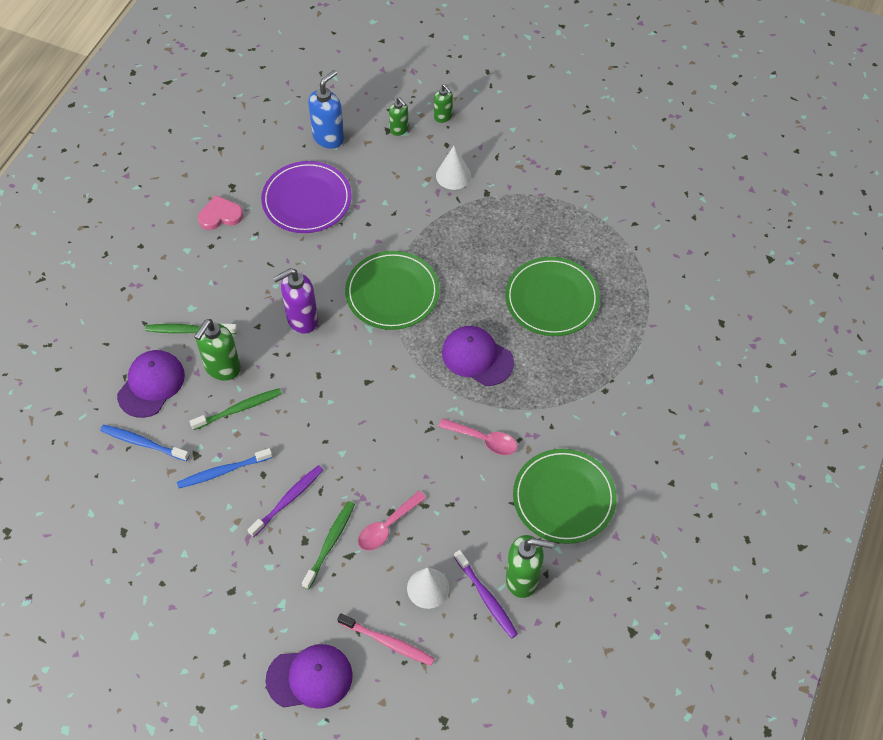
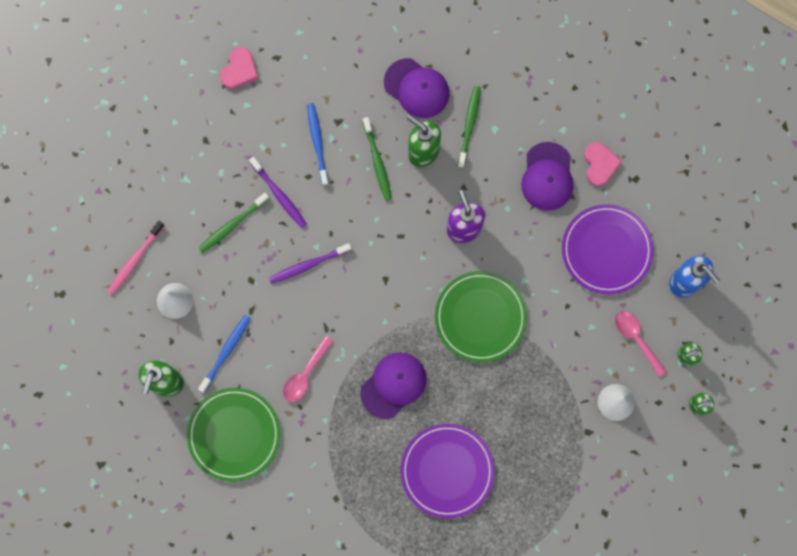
camera: 100 degrees right, 20 degrees up
(141, 569) = (239, 70): none -> pink heart
(142, 443) = (358, 77): blue toothbrush -> blue toothbrush (226, 351)
(310, 678) = (119, 194): purple cap -> purple cap (547, 177)
(330, 543) = (232, 225): green toothbrush -> green toothbrush turned 105 degrees clockwise
(387, 526) = (237, 275): pink spoon -> pink spoon (636, 339)
(486, 598) = (155, 348): purple toothbrush -> purple toothbrush (308, 265)
(552, 299) = (447, 471): green plate -> purple plate

